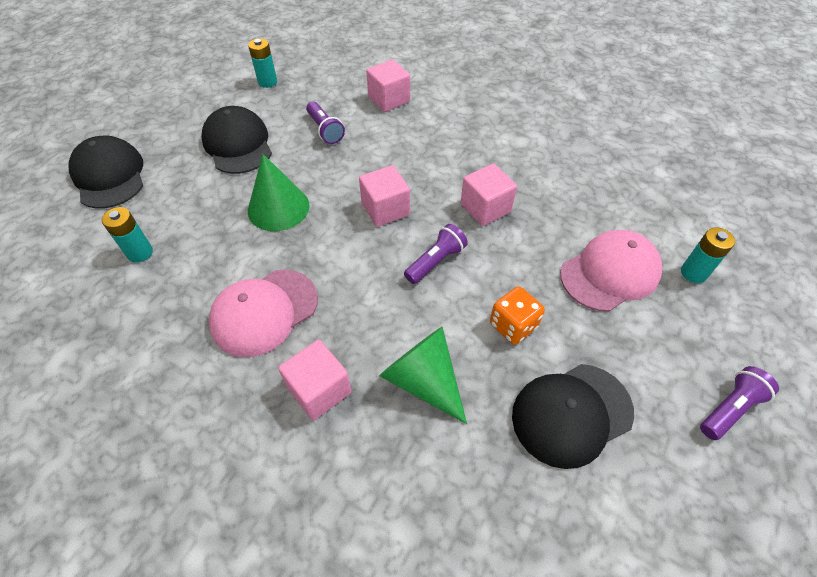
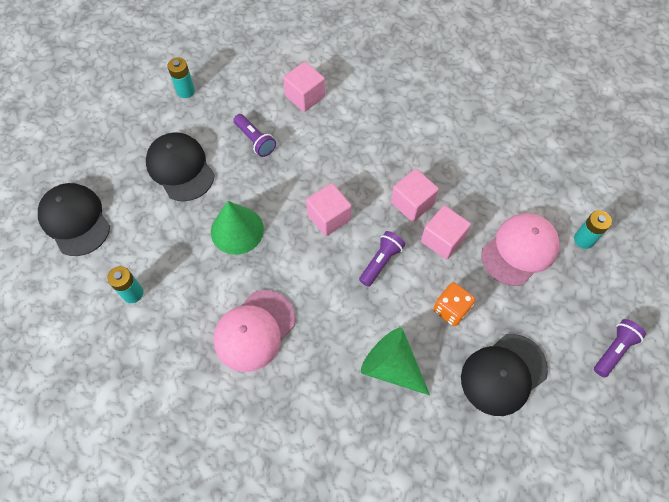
camera: 10 degrees left, 10 degrees up
(319, 390) = (315, 388): pink cube -> pink cube (442, 240)

